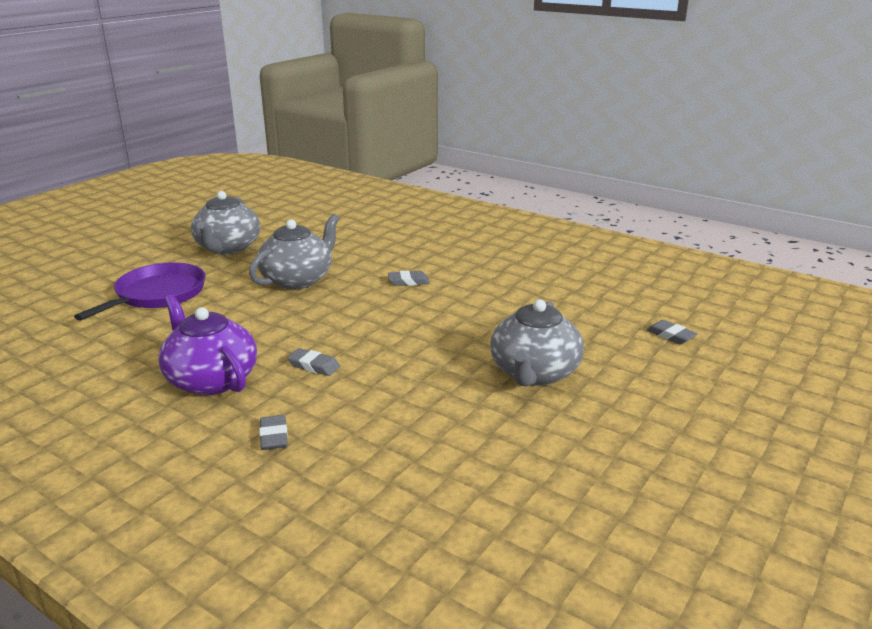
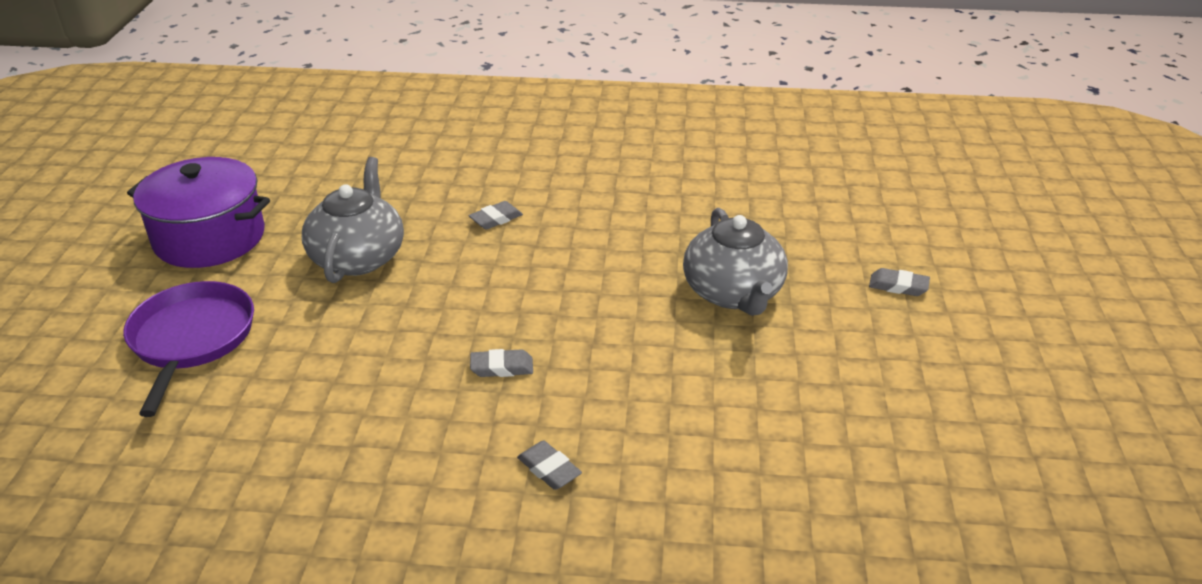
camera: 30 degrees left, 10 degrees up
(211, 380) = (401, 430): purple teapot -> none
(228, 248) = (209, 238): grey teapot -> purple pot
(670, 335) = (816, 204): grey eraser -> grey eraser (898, 286)

